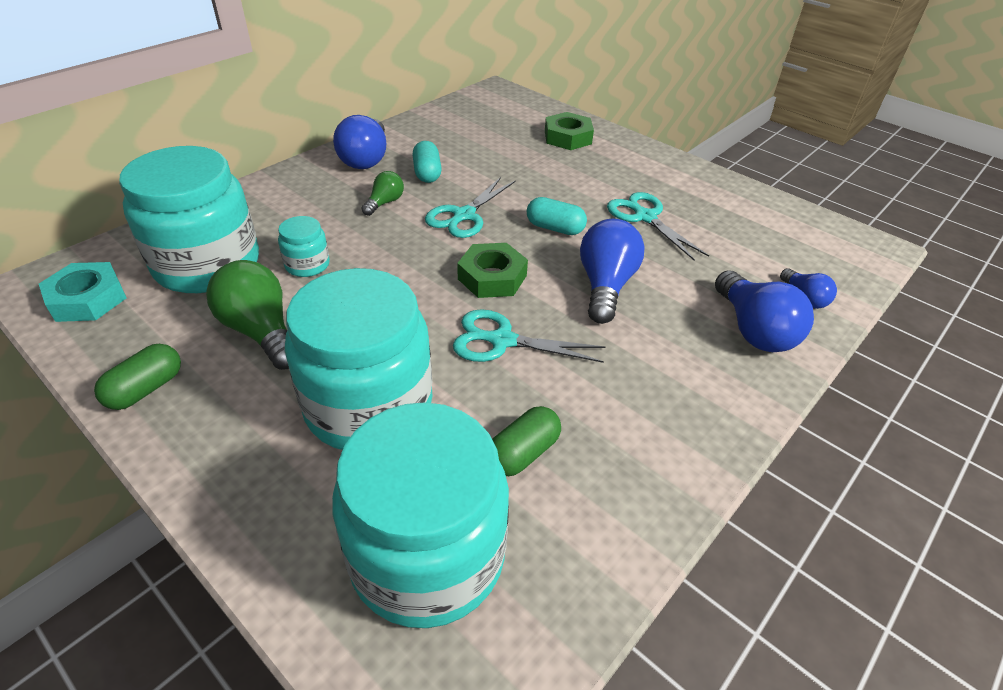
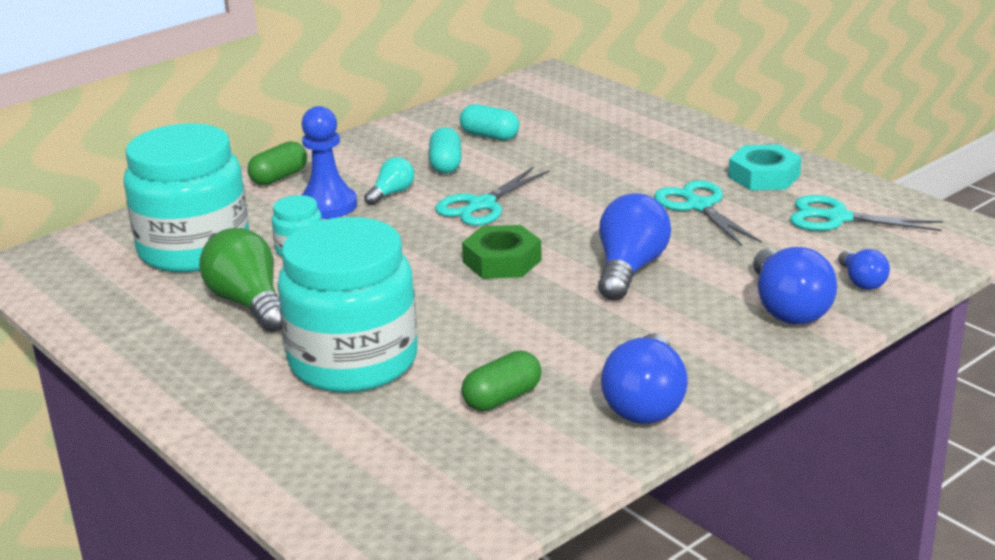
camera: 10 degrees right, 15 degrees down
(87, 299) = (74, 276): turquoise nut -> turquoise nut (764, 176)
(146, 389) = (136, 345): green capsule -> green capsule (279, 177)
(329, 215) = (328, 205): none -> blue pawn
(366, 159) = (375, 151): blue light bulb -> blue light bulb (646, 403)
(385, 203) = (392, 193): green light bulb -> turquoise light bulb
(427, 556) = (395, 463): turquoise jar -> none
(502, 340) = (501, 314): turquoise scissors -> turquoise scissors (837, 218)
(555, 228) = (586, 217): turquoise capsule -> turquoise capsule (490, 136)
(567, 137) = (628, 126): green nut -> none

